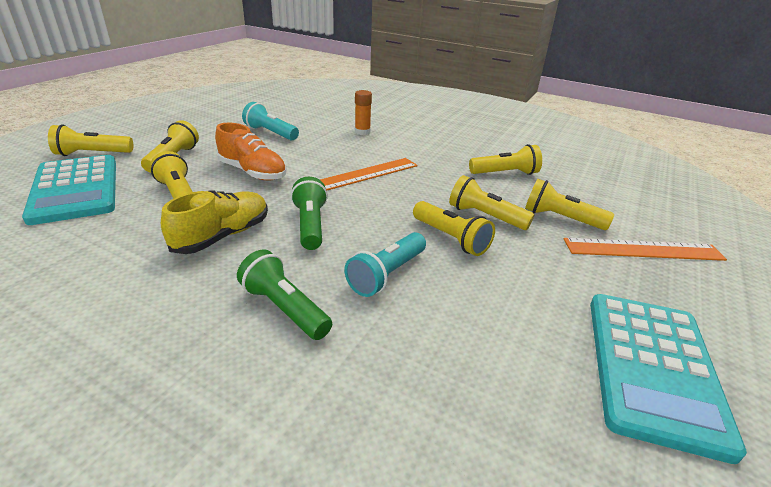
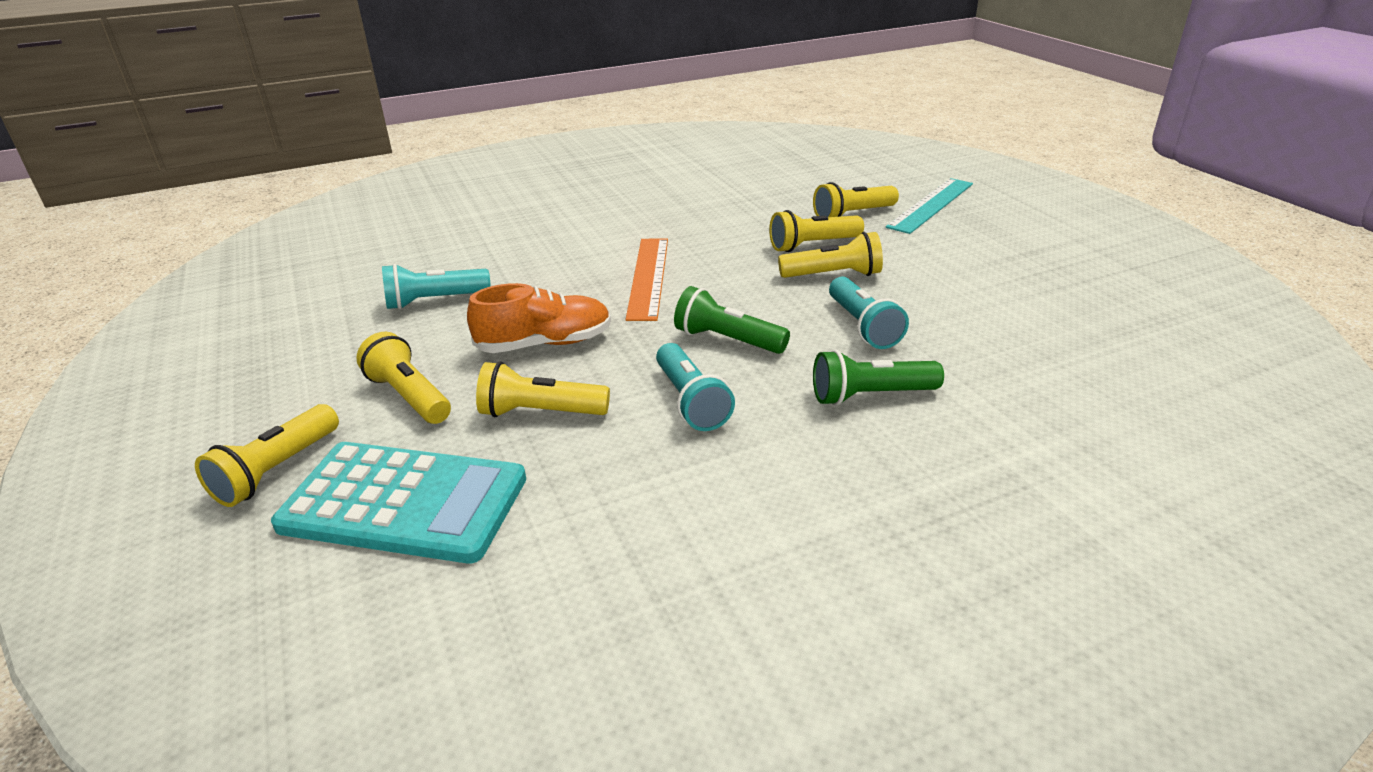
camera: 50 degrees left, 0 degrees up
(222, 236) = (691, 401): yellow shoe -> turquoise flashlight
(362, 132) = (530, 240): orange glue stick -> none
(505, 173) = (742, 204): yellow flashlight -> none
(643, 249) = (931, 205): orange ruler -> turquoise ruler
(652, 368) = (1064, 266): turquoise calculator -> none

